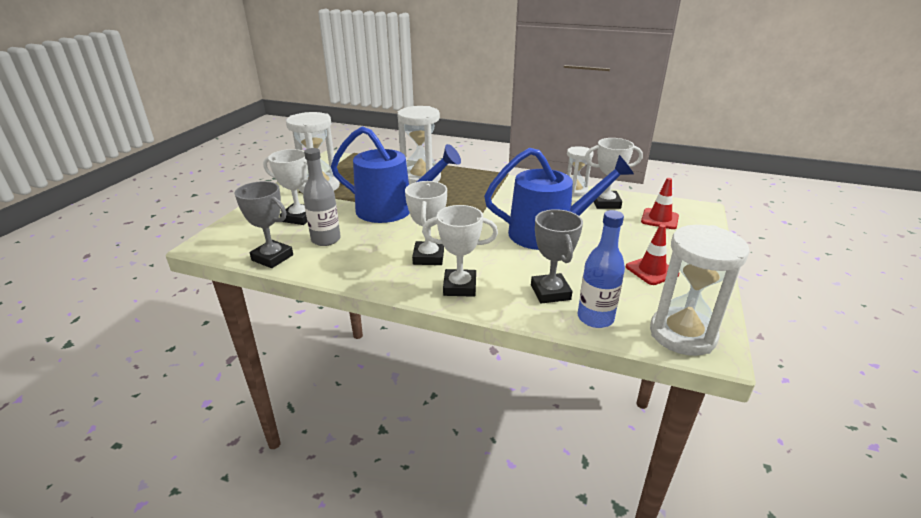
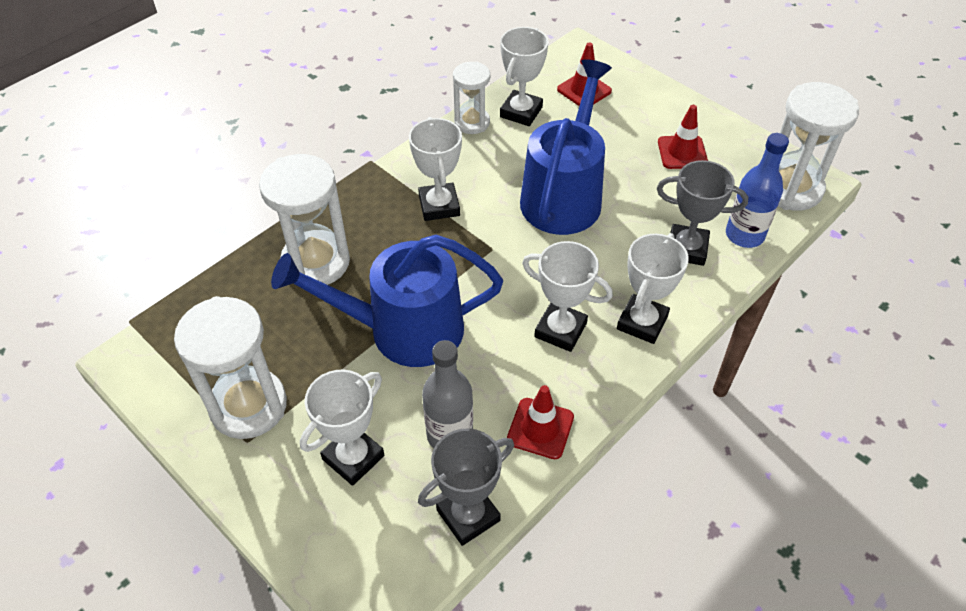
camera: 65 degrees left, 20 degrees up
(345, 267) = (540, 428): none -> red traffic cone
(392, 210) = (404, 330): blue watering can -> blue watering can turned 135 degrees counterclockwise
(494, 198) = (439, 206): none -> white trophy

